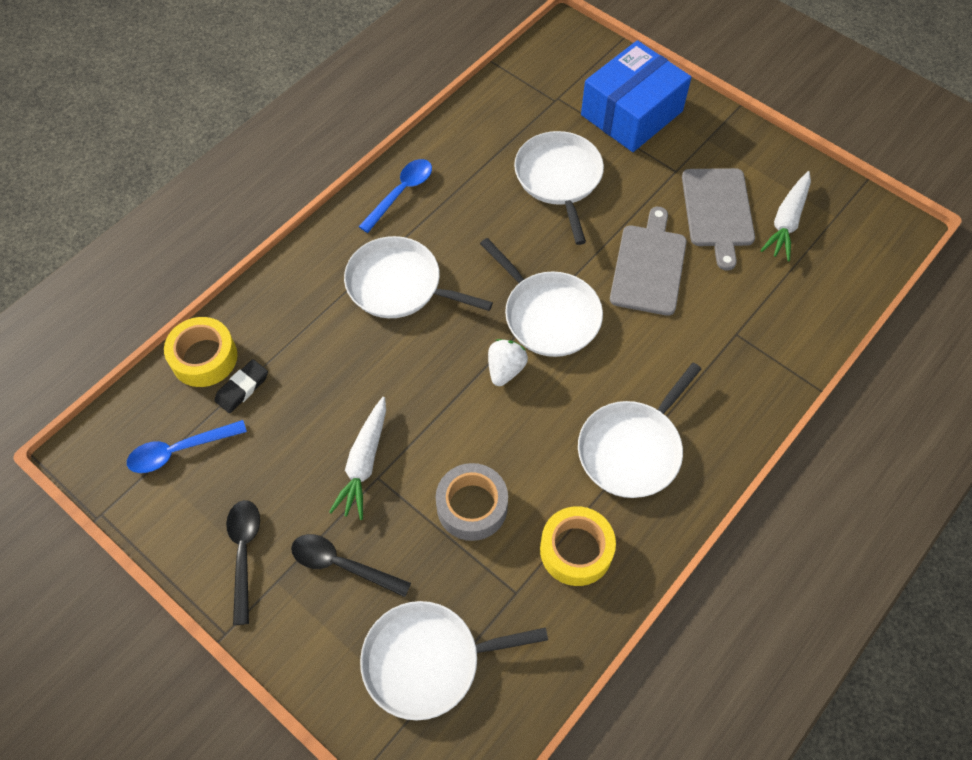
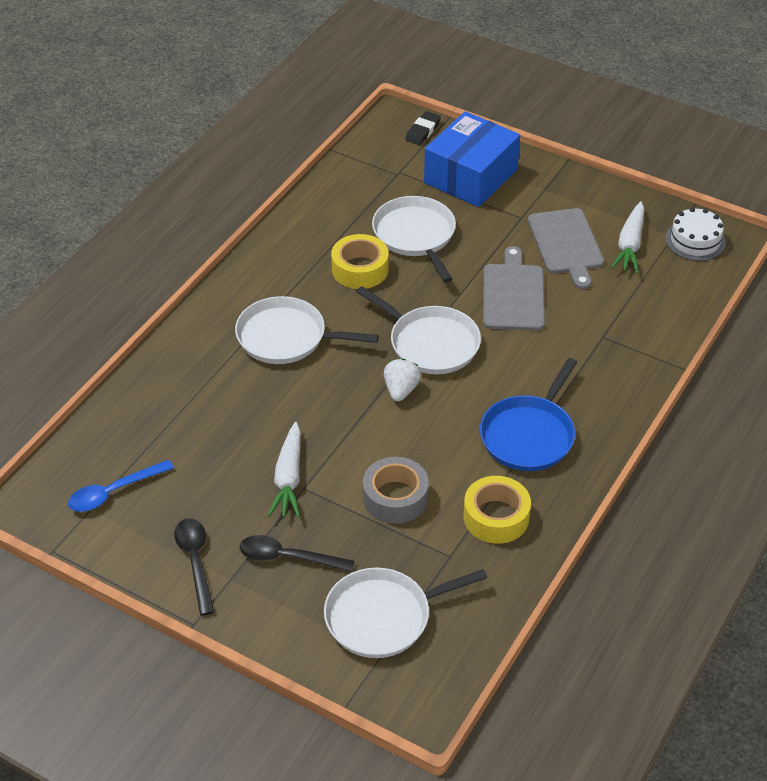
camera: 10 degrees left, 15 degrees down
(204, 358) = (117, 417): yellow tape -> yellow tape (360, 269)
(242, 388) = (160, 436): black eraser -> black eraser (423, 131)
(401, 193) = (270, 265): blue spoon -> none
(632, 449) = (529, 435): white pan -> blue pan
(859, 226) = (695, 240): none -> white cake

